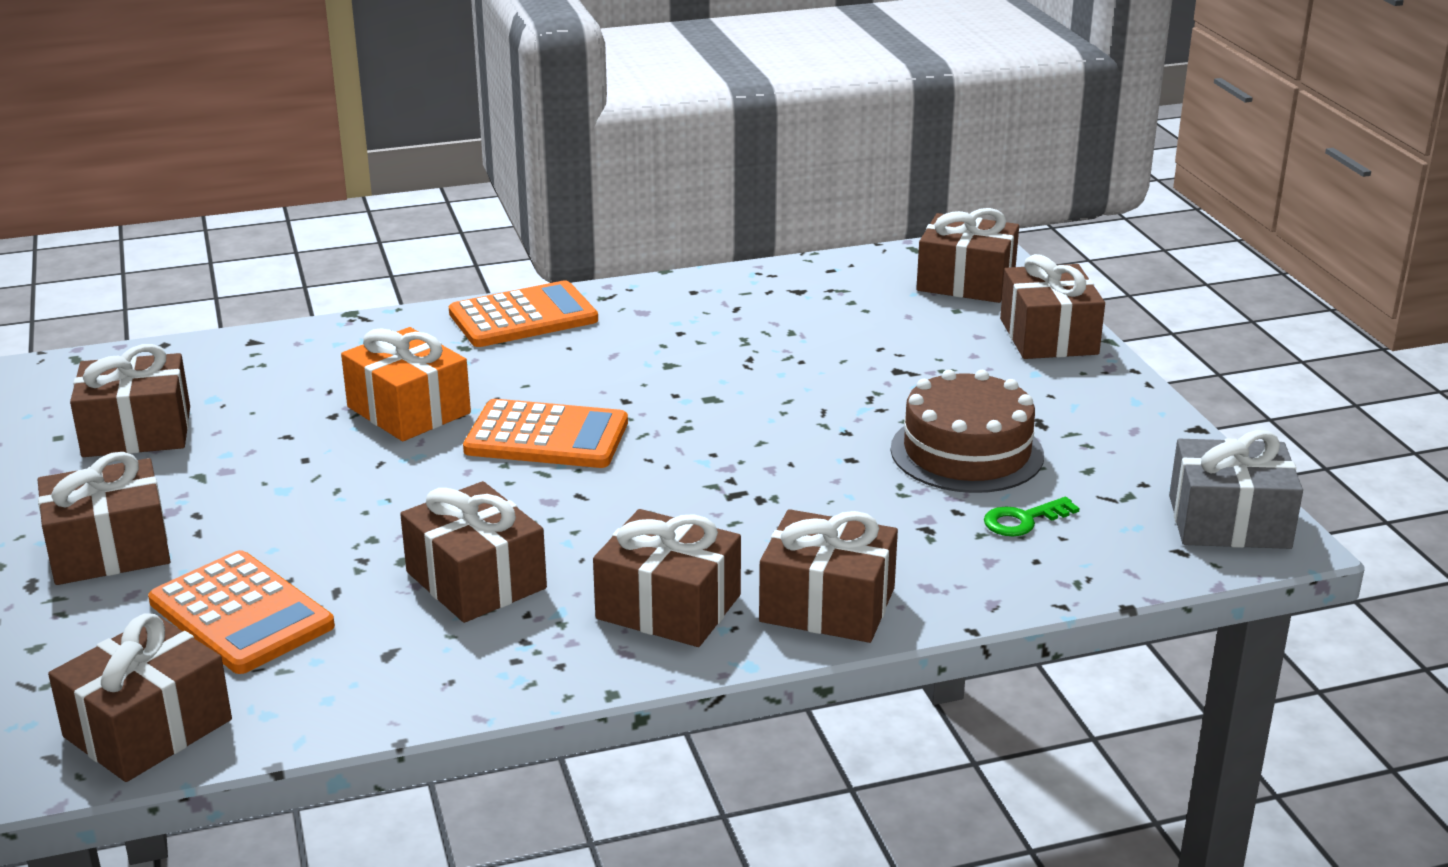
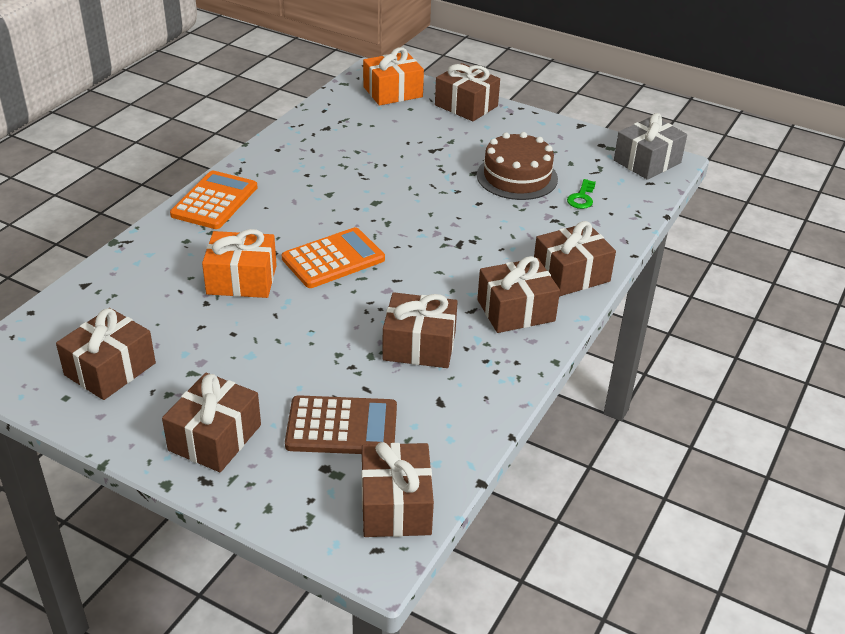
camera: 45 degrees left, 10 degrees up
(241, 614) = (342, 427): orange calculator -> brown calculator
(966, 282) = (393, 92): brown gift -> orange gift

